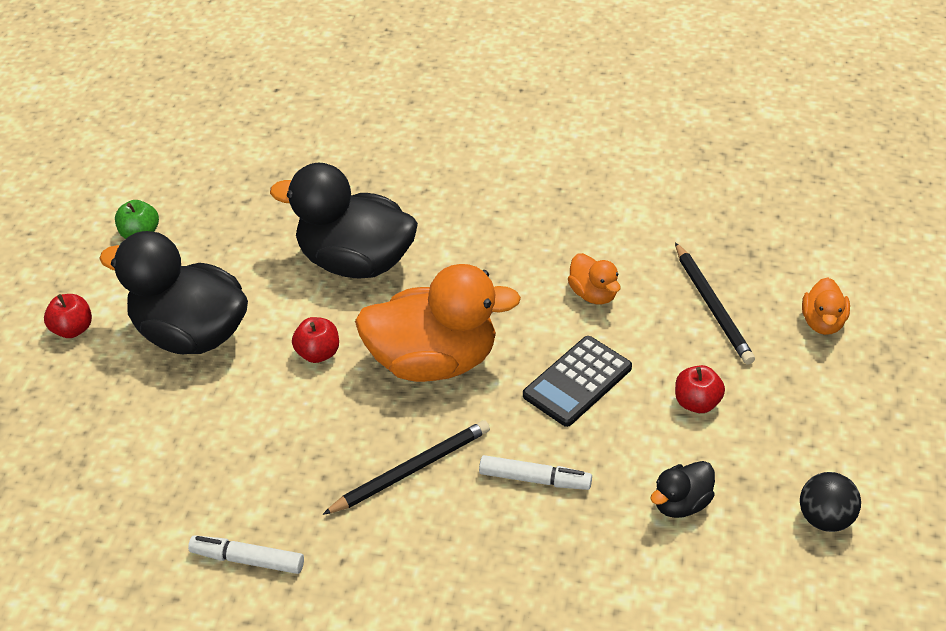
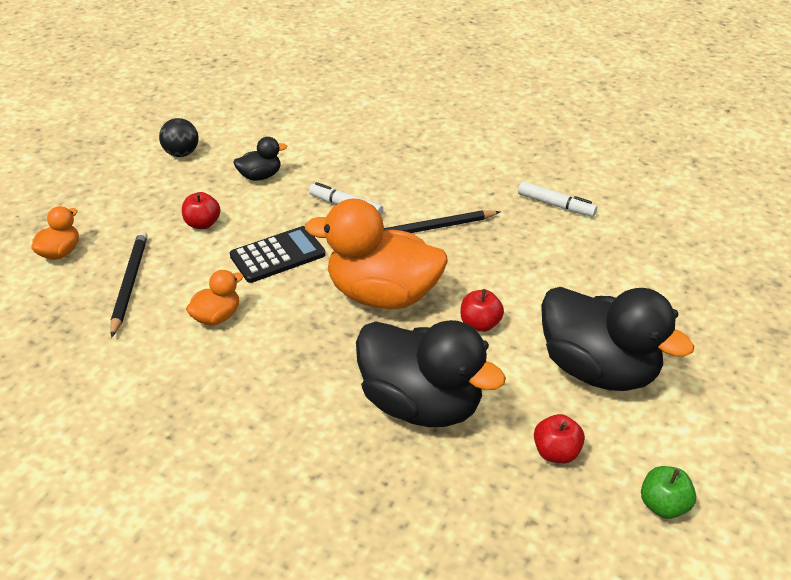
camera: 165 degrees left, 5 degrees down
(73, 329) = (721, 403): red apple -> red apple (556, 452)
(593, 294) = (217, 317): orange duck -> orange duck turned 60 degrees clockwise

